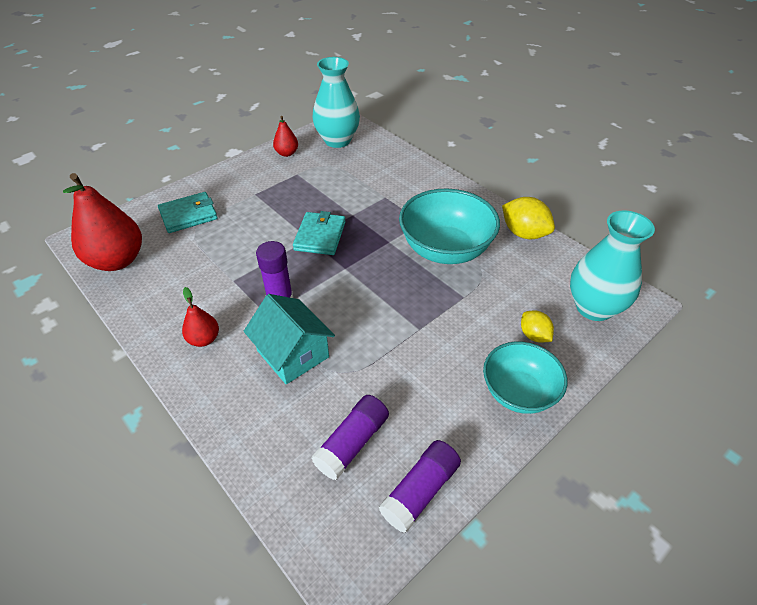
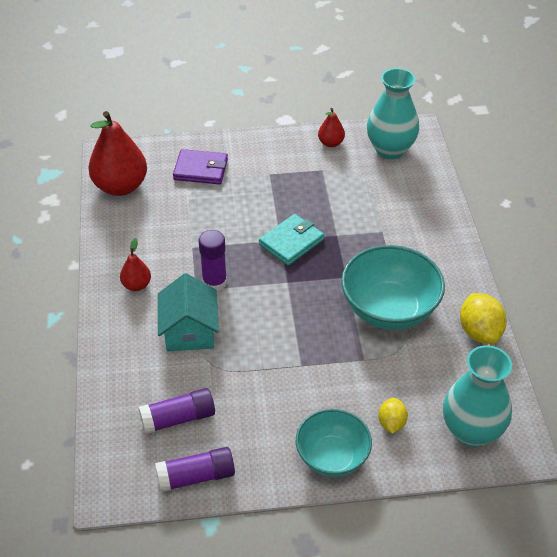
camera: 35 degrees right, 0 degrees up
(188, 215) = (201, 169): turquoise wallet -> purple wallet

